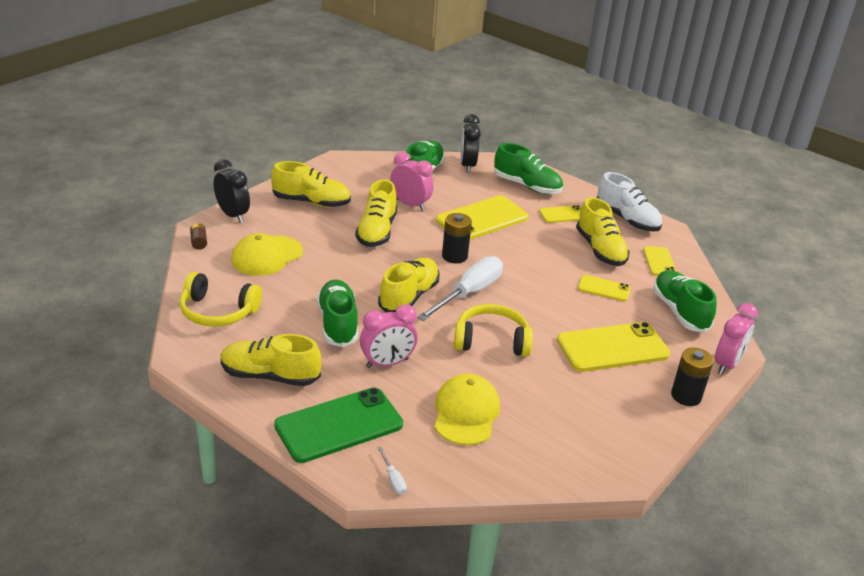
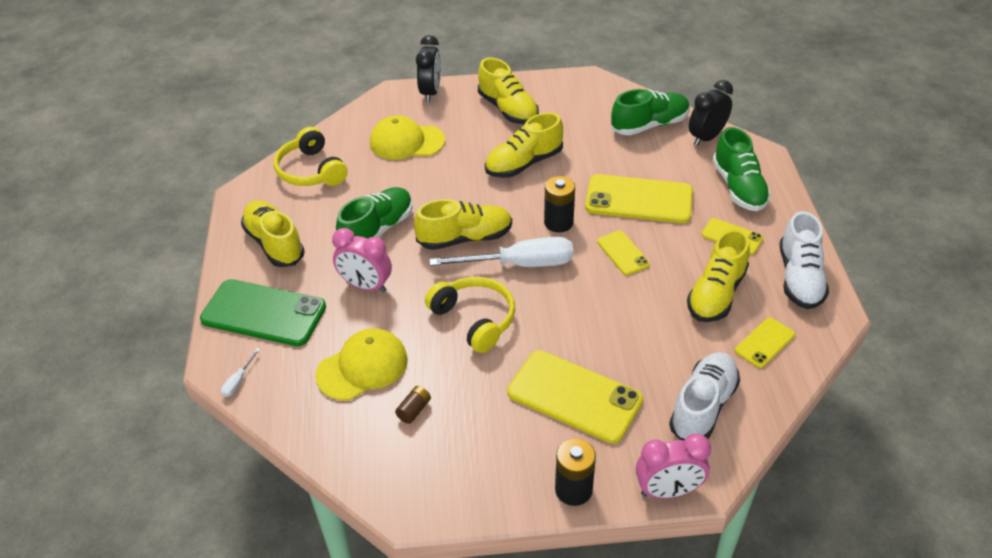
camera: 50 degrees right, 10 degrees up
(199, 242) = (375, 105): brown battery -> brown battery (414, 410)
(410, 204) = (591, 152): pink clock -> none
(604, 288) = (657, 335): yellow phone -> yellow phone (623, 253)
(679, 311) = (703, 406): green shoe -> white shoe

